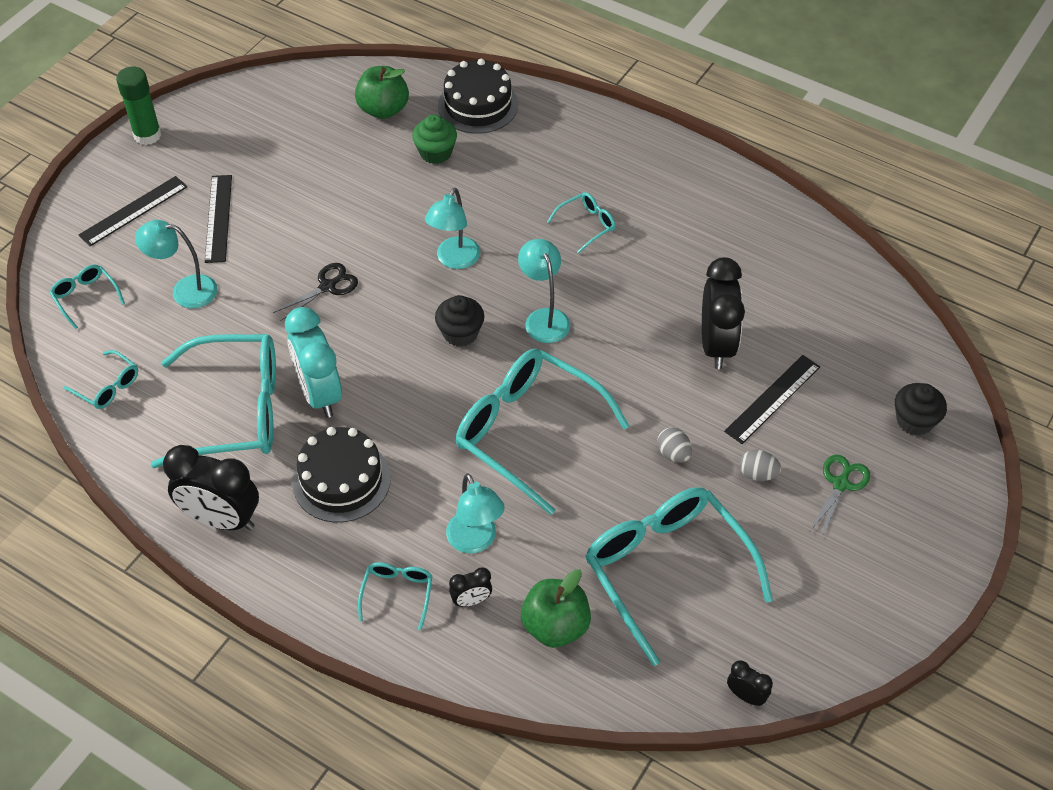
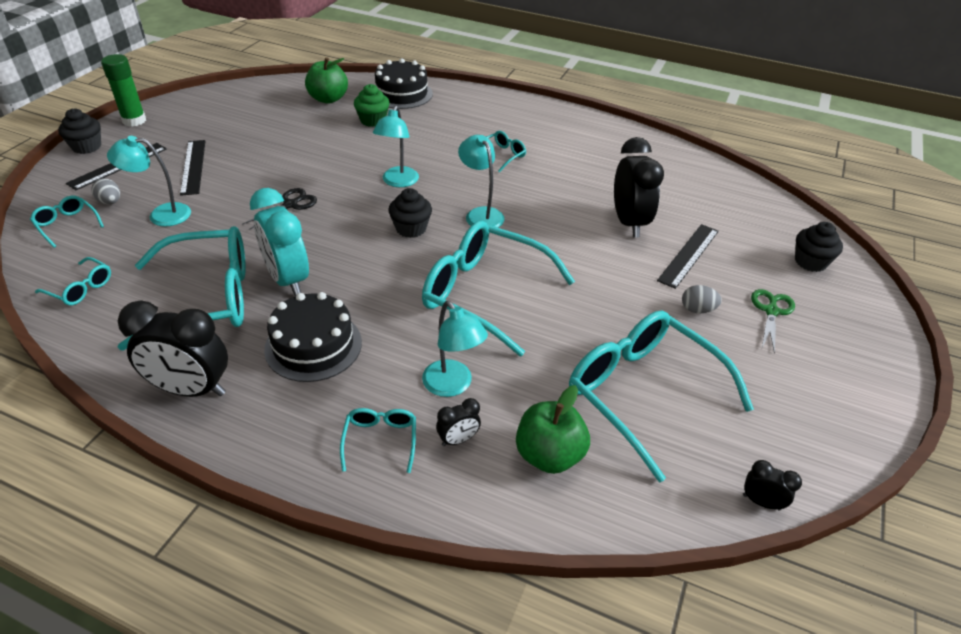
camera: 10 degrees left, 10 degrees down
(96, 177) = (87, 147): none -> black cupcake
(673, 454) = (618, 300): grey egg -> grey egg (110, 202)

